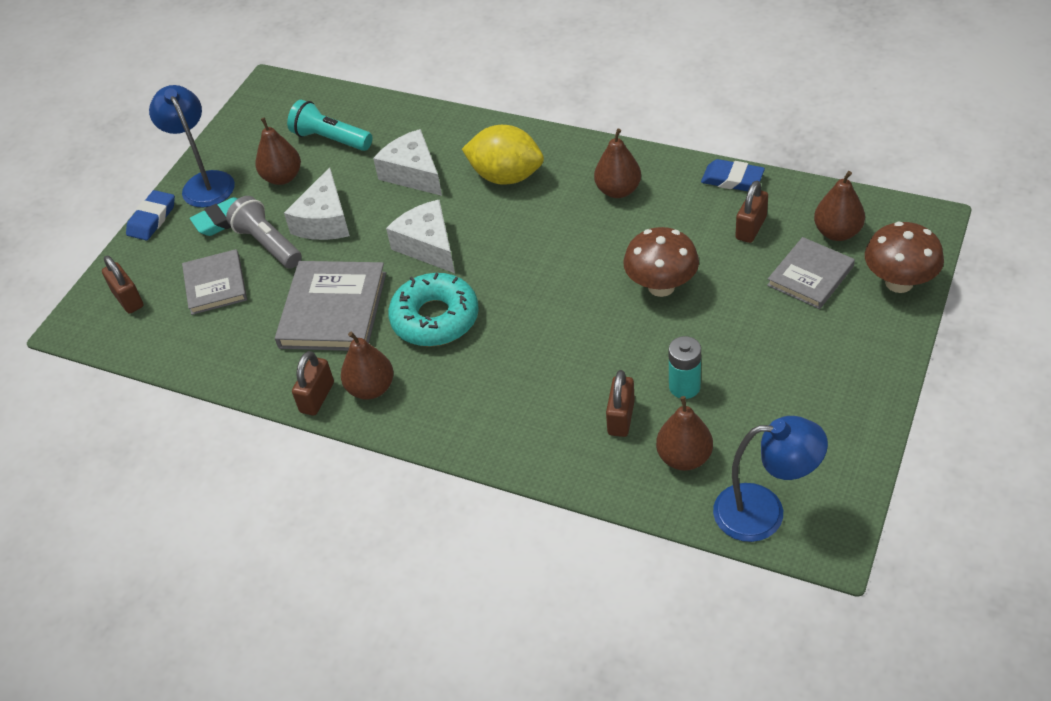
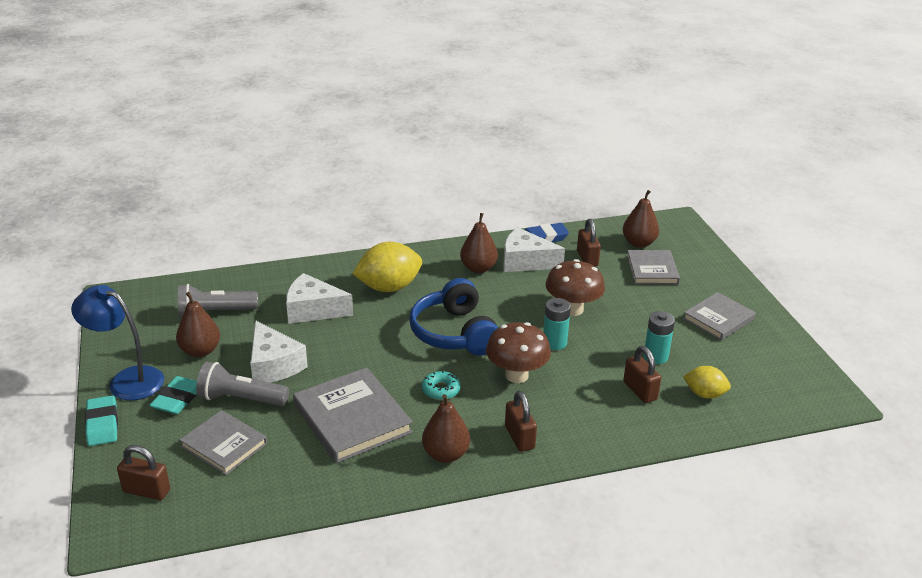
camera: 45 degrees left, 15 degrees down
(152, 219) = (102, 424): blue eraser -> turquoise eraser
(317, 397) = (409, 480): brown padlock -> brown padlock (519, 437)
(330, 139) = (215, 312): turquoise flashlight -> grey flashlight
(428, 246) = (380, 349): white cheese -> white cheese (525, 261)
(435, 318) = (441, 390): turquoise donut -> turquoise donut, size x0.49
(512, 260) = (454, 333): none -> blue headphones
(597, 318) = (554, 343): none -> turquoise battery
(684, 457) = (704, 394): brown pear -> yellow lemon
(764, 512) = (784, 400): blue lamp -> none
(813, 375) = (718, 319): none -> grey book
(899, 282) = (703, 255): brown mushroom -> brown mushroom (516, 375)

